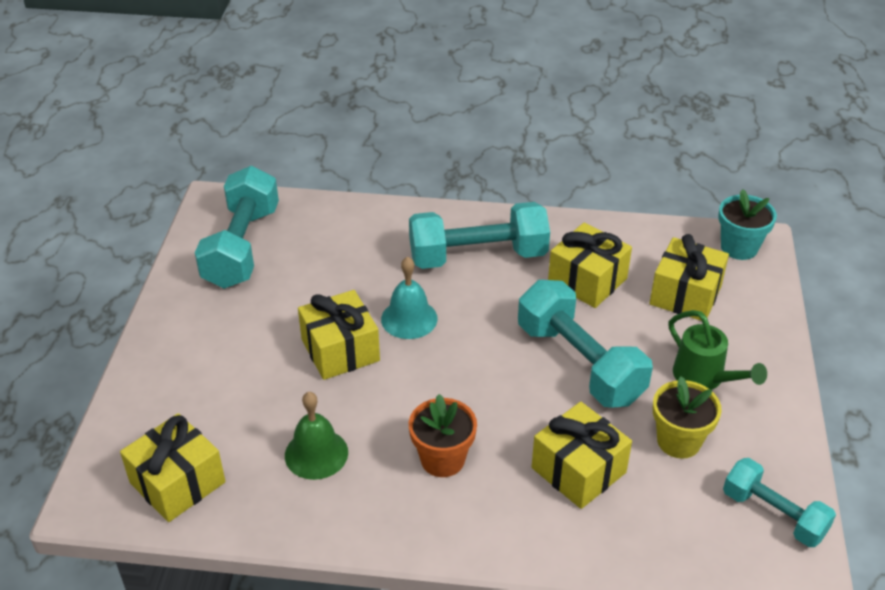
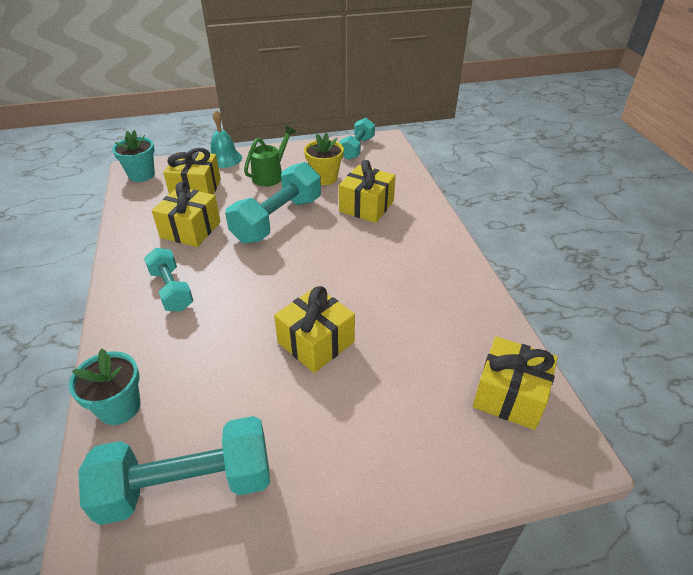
camera: 110 degrees left, 0 degrees up
(316, 453) = (427, 321): green bell -> none
(340, 216) = (119, 407): none -> turquoise flower pot
(409, 318) = (262, 311): turquoise bell -> turquoise bell (224, 158)
(442, 459) = (392, 259): orange flower pot -> none
(478, 256) = (171, 290): turquoise dumbbell -> turquoise dumbbell, size x0.62

